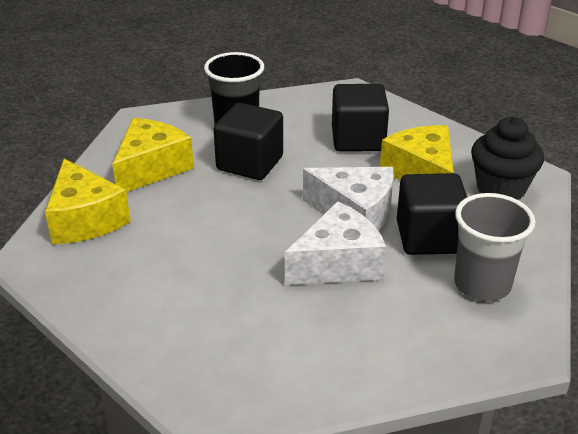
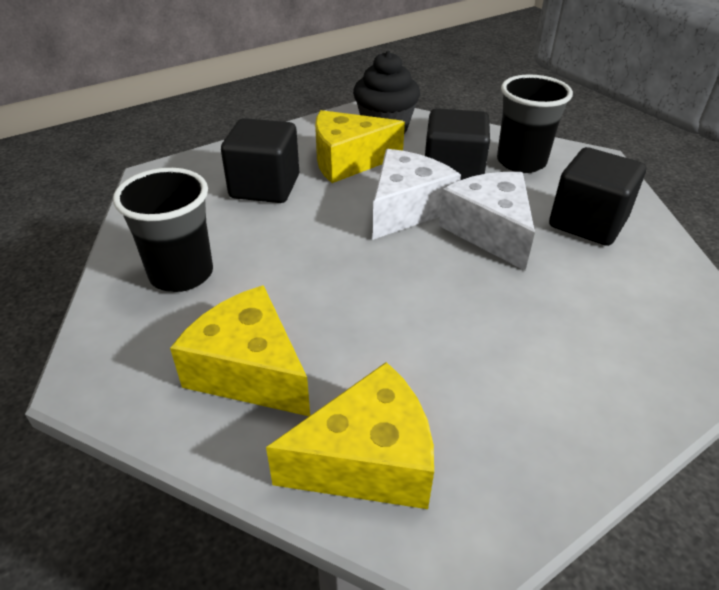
camera: 80 degrees left, 5 degrees up
(250, 163) = (279, 271): black cube -> black cube (587, 223)
(482, 285) = (521, 162): grey cup -> black cup

